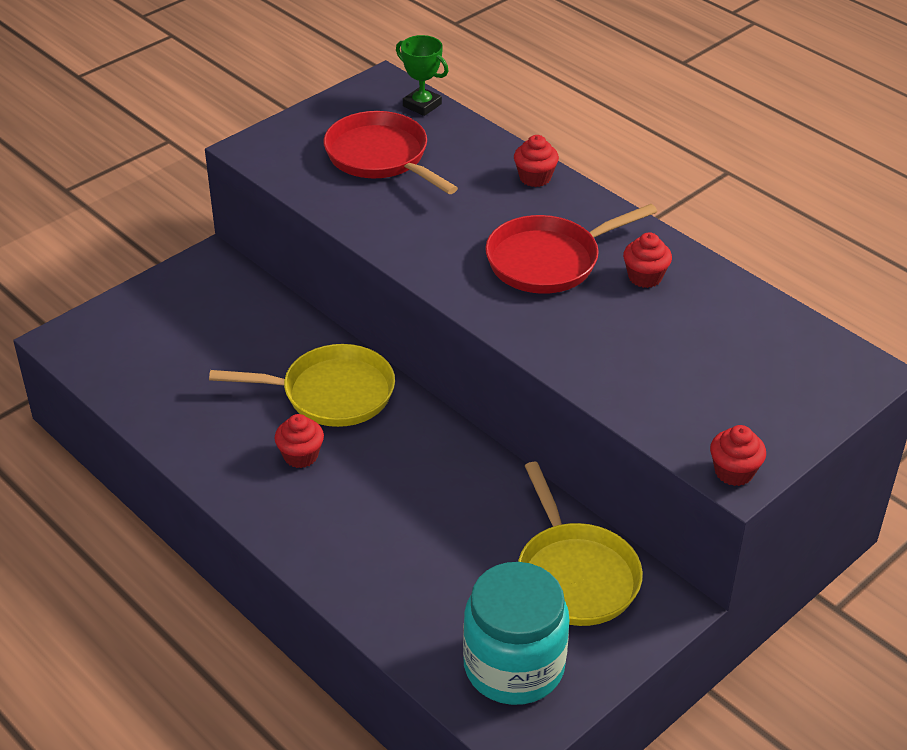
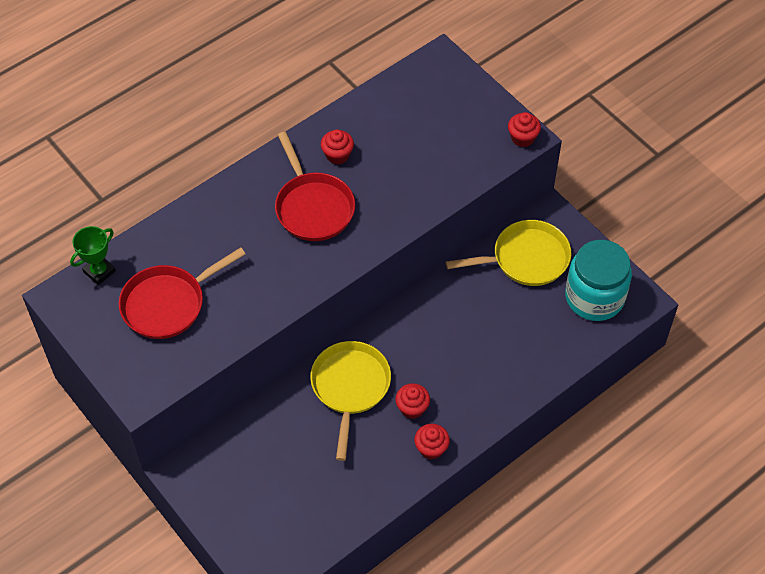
camera: 85 degrees left, 15 degrees up
(535, 178) = (213, 205): red cupcake -> red cupcake (431, 448)

